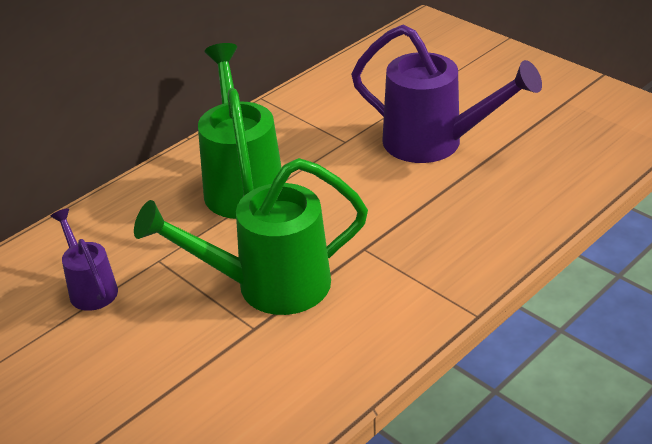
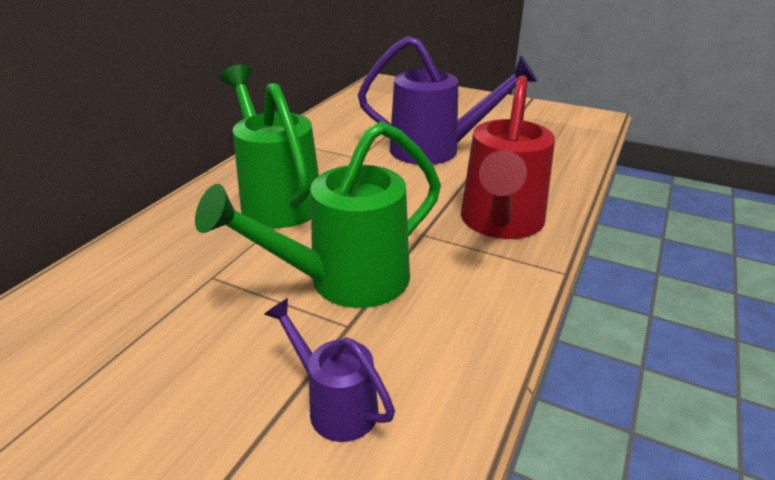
camera: 20 degrees left, 5 degrees down
(91, 288) = (137, 318): purple watering can -> purple watering can (335, 405)
(448, 249) = (500, 223): none -> red watering can

